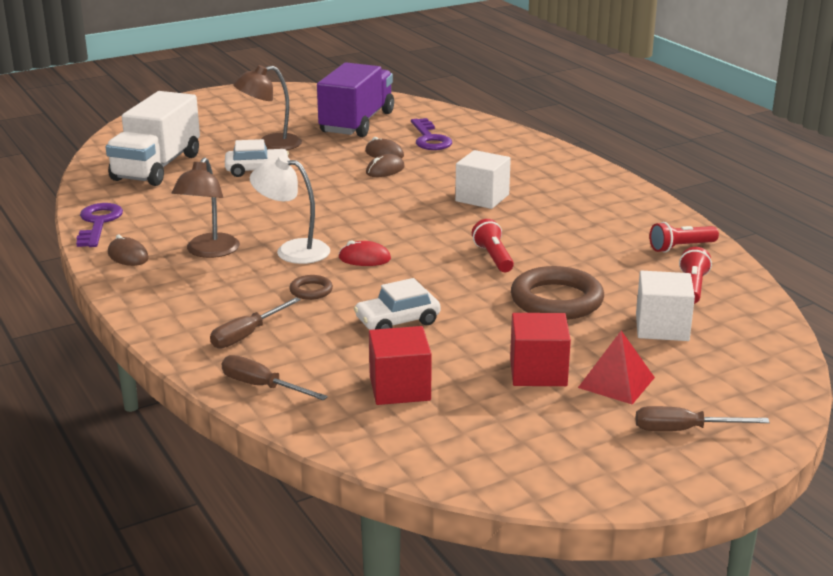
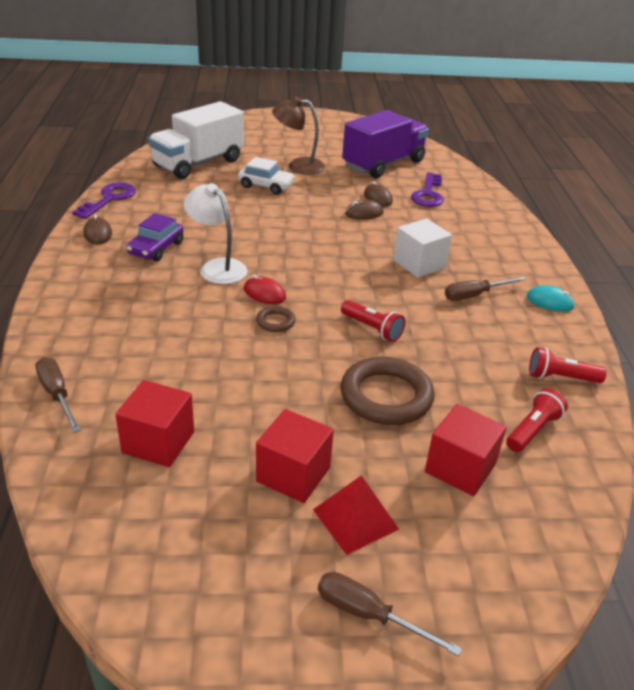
camera: 25 degrees right, 10 degrees up
(209, 252) = (156, 248): brown lamp -> purple car
(247, 335) = (100, 337): brown screwdriver -> brown screwdriver (474, 295)
(311, 290) = (191, 311): brown ring -> brown ring (275, 322)
(397, 321) = (227, 368): white car -> none
(493, 257) = (372, 329): red flashlight -> red flashlight turned 120 degrees clockwise
(622, 197) = (549, 302): none -> turquoise mouse
(662, 327) = (460, 468): white cube -> red cube

